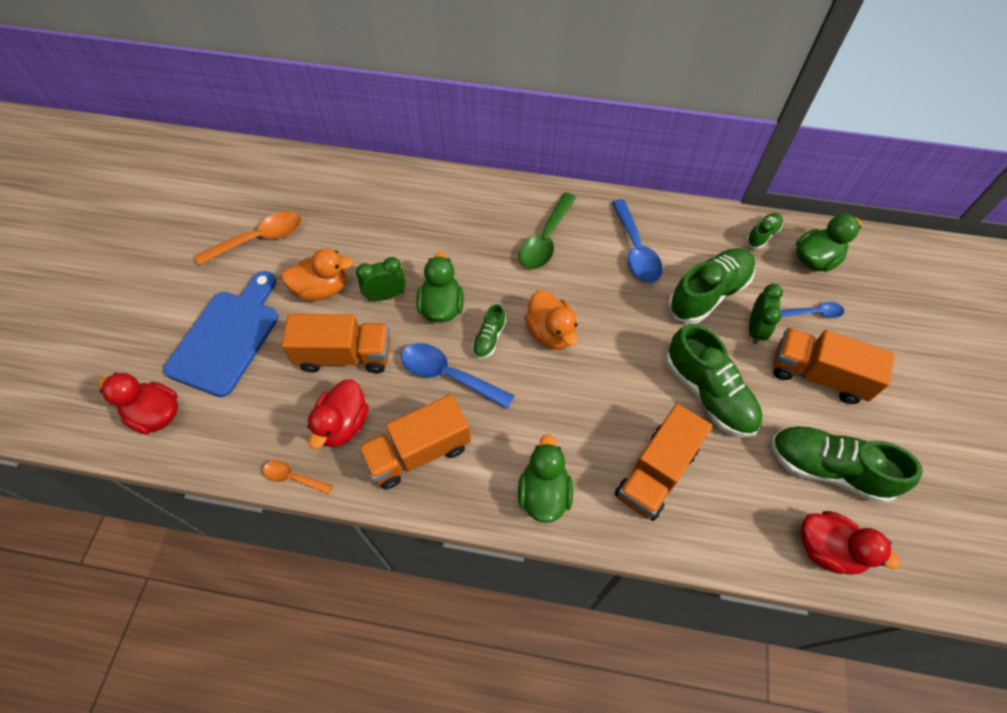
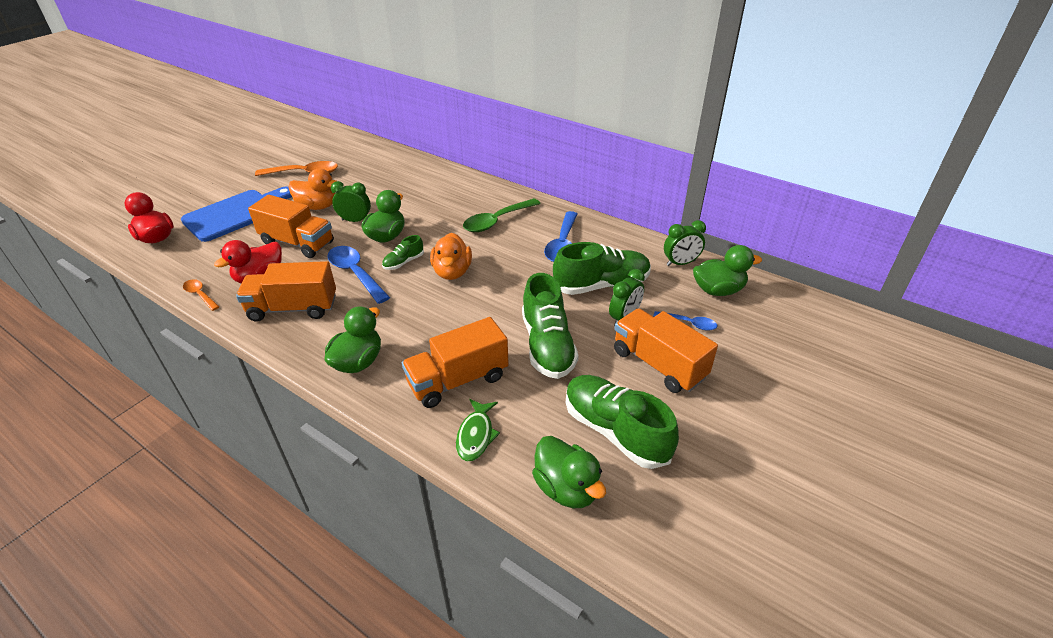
camera: 25 degrees right, 20 degrees down
(716, 529) = (476, 435): none -> green fish
(762, 235) = (680, 263): green shoe -> green clock
(828, 549) = (566, 488): red duck -> green duck

